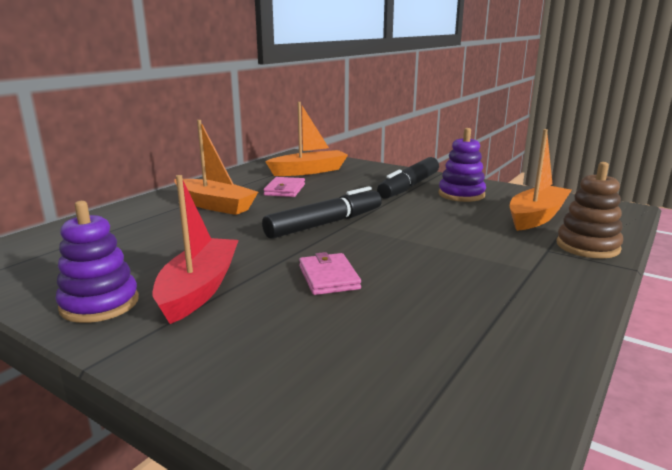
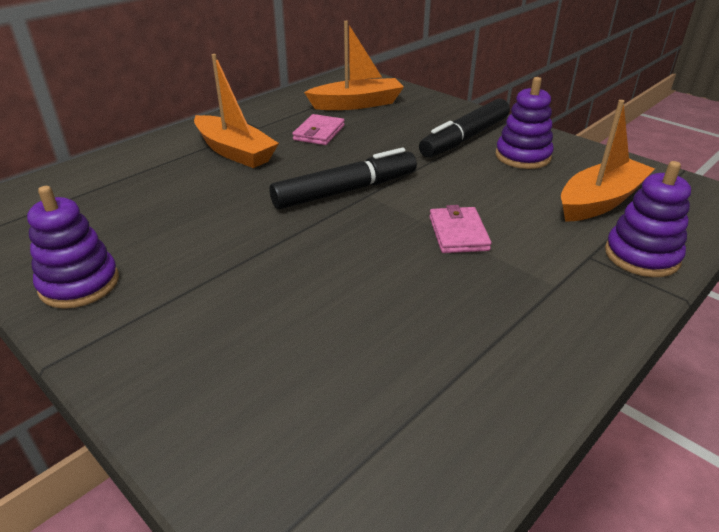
camera: 10 degrees right, 15 degrees up
(199, 289) = (181, 274): red boat -> none
(328, 277) = (320, 273): pink wallet -> pink wallet (458, 233)
(587, 246) = (641, 256): brown stacking toy -> purple stacking toy

